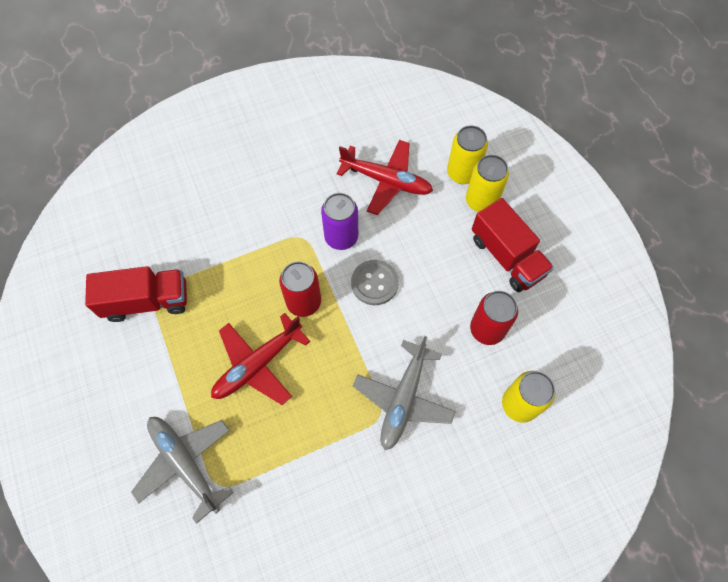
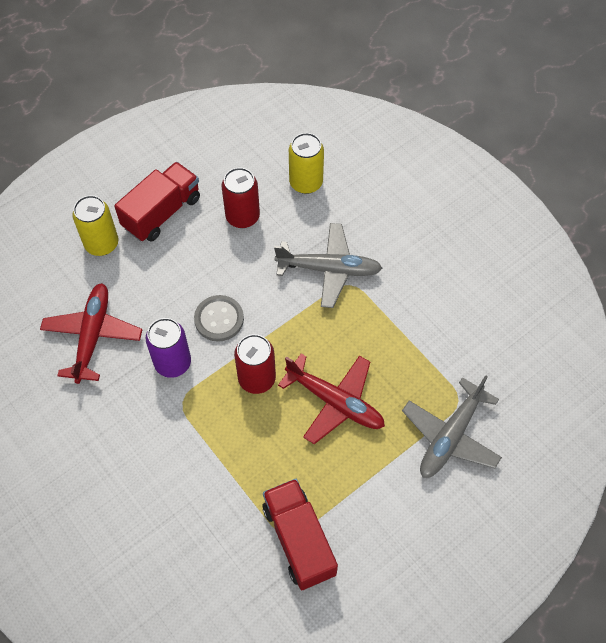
camera: 105 degrees left, 5 degrees down
(462, 173) = (70, 266): yellow can -> none

